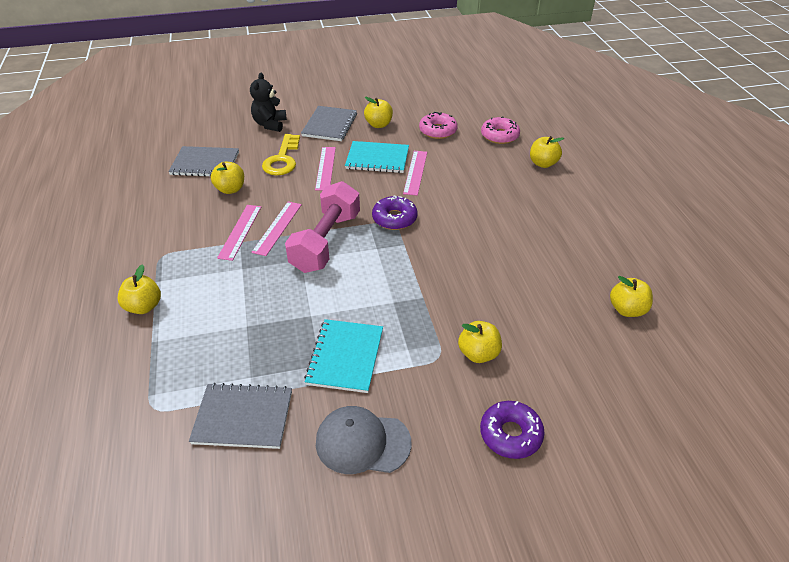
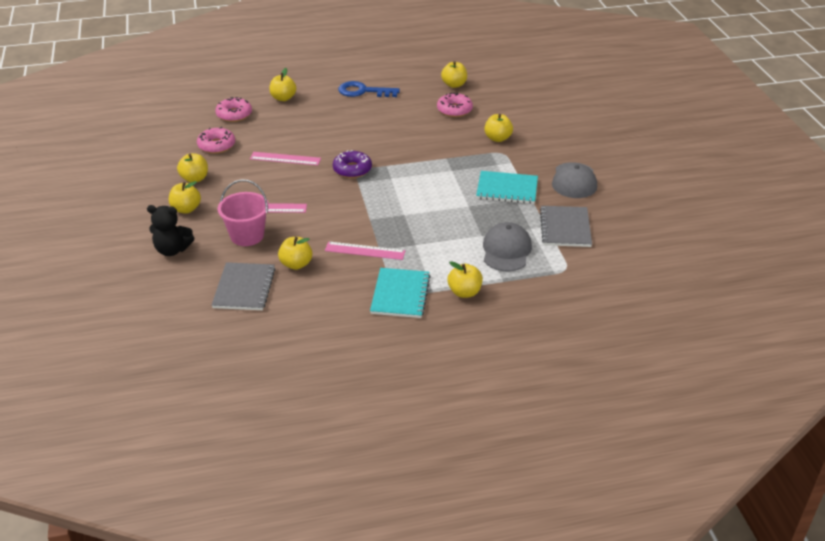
camera: 90 degrees left, 5 degrees down
(209, 348) = (506, 250): none -> grey cap
(277, 228) = (360, 230): pink ruler -> none
(282, 159) = (247, 236): yellow key -> pink bucket
(326, 242) = (381, 203): pink dumbbell -> none
(330, 125) = (186, 209): grey notebook -> yellow apple
(377, 159) = (258, 179): turquoise notebook -> turquoise notebook (400, 294)
(510, 434) = (557, 131): purple donut -> none
(551, 308) = (454, 110): none -> pink donut
(578, 222) = (363, 91): none -> blue key

